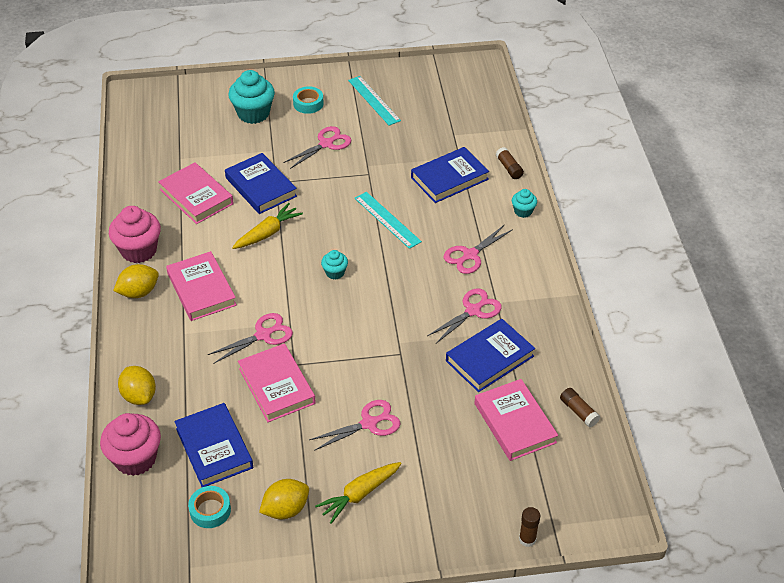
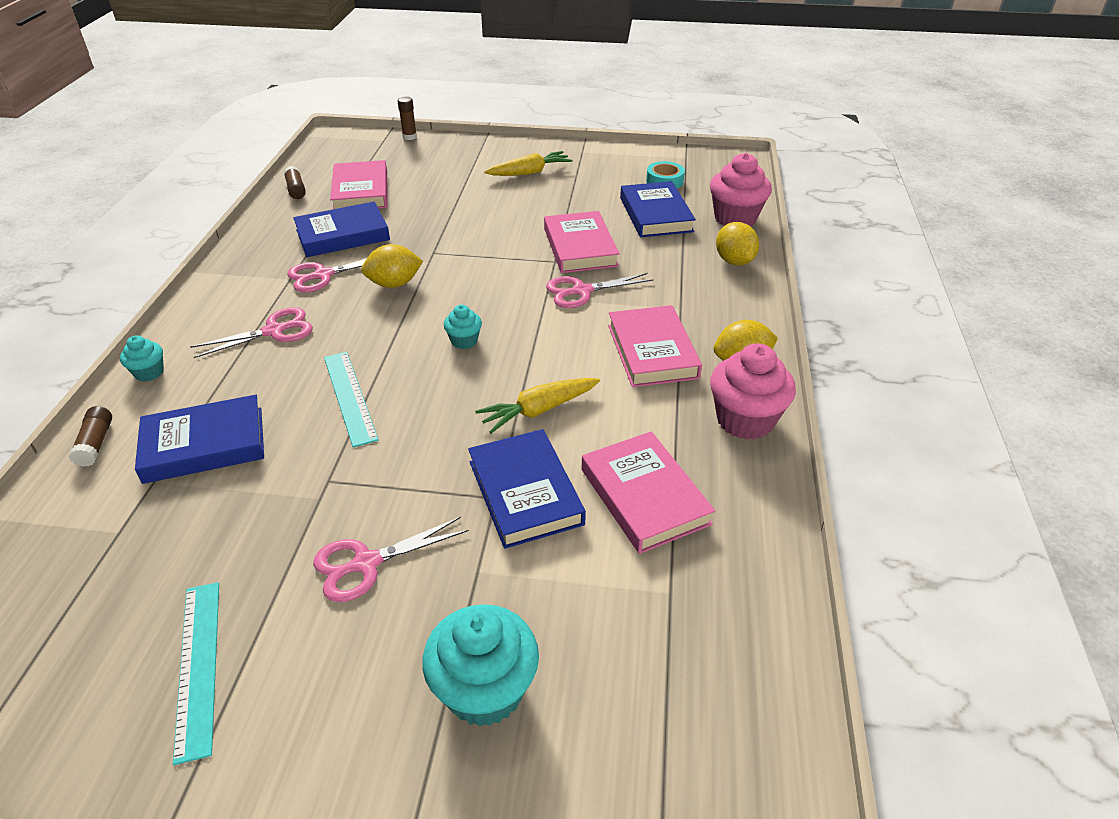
camera: 165 degrees left, 5 degrees down
(285, 509) = (597, 173): yellow lemon -> yellow lemon (394, 284)
(308, 103) = (347, 692): turquoise tape -> none
(369, 423) = (497, 209): pink scissors -> none

